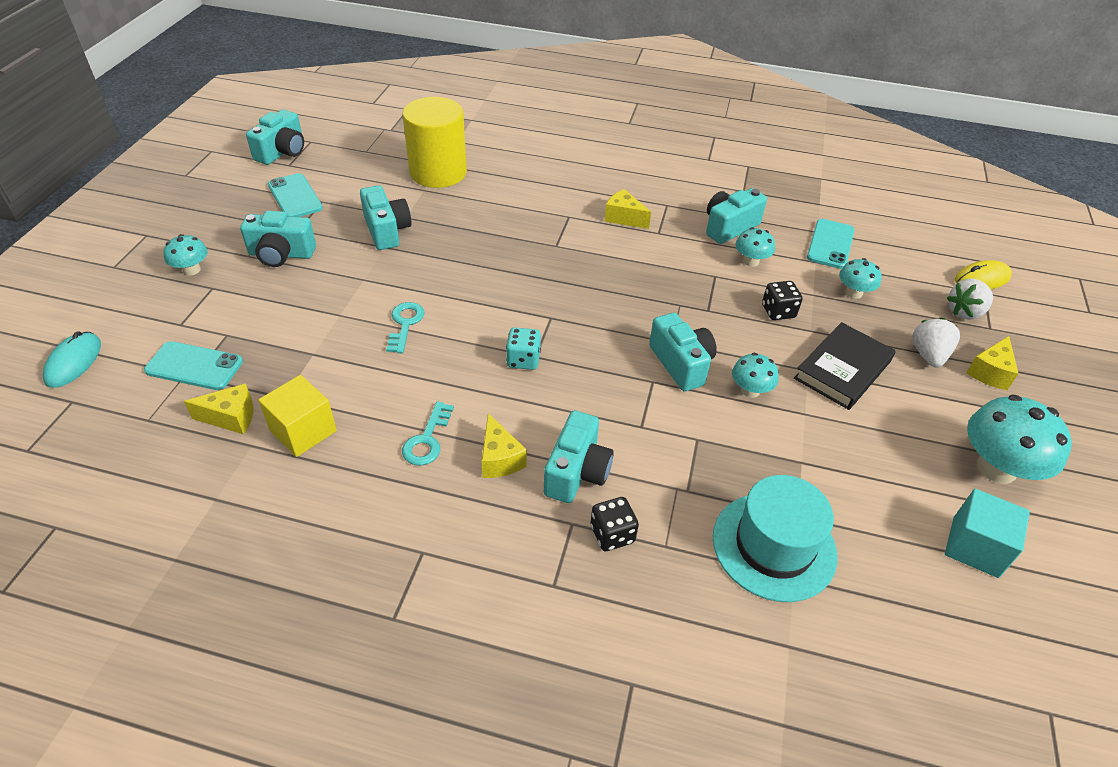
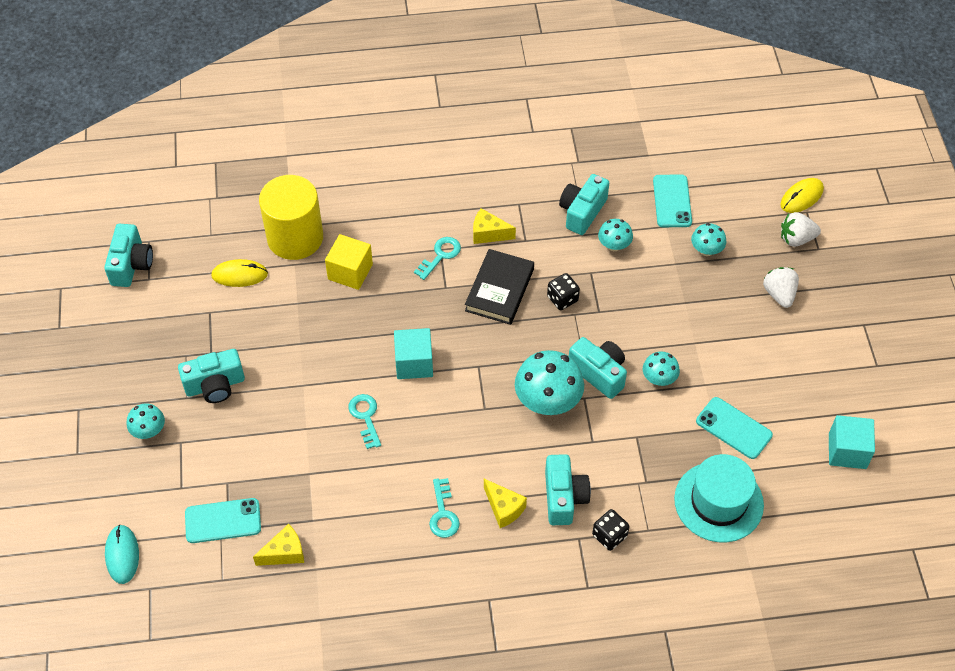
camera: 20 degrees left, 10 degrees up
(295, 196) = (182, 315): turquoise phone -> turquoise phone (734, 428)
(303, 431) = (347, 542): yellow cube -> yellow cube (350, 272)
(369, 183) = (239, 275): none -> yellow mouse
(387, 230) = (290, 325): turquoise camera -> none
(485, 295) = (414, 363): none -> turquoise cube
(523, 360) = (477, 415): turquoise dice -> none
(566, 221) = (440, 255): none -> turquoise key
(778, 311) = (654, 292): black dice -> black dice (562, 299)
(842, 370) = (720, 333): black book -> black book (499, 290)
(965, 312) = (796, 239): white strawberry -> white strawberry turned 45 degrees clockwise
(990, 372) = (827, 294): yellow cheese -> none
(996, 468) = (848, 381): turquoise mushroom -> turquoise mushroom (548, 401)

